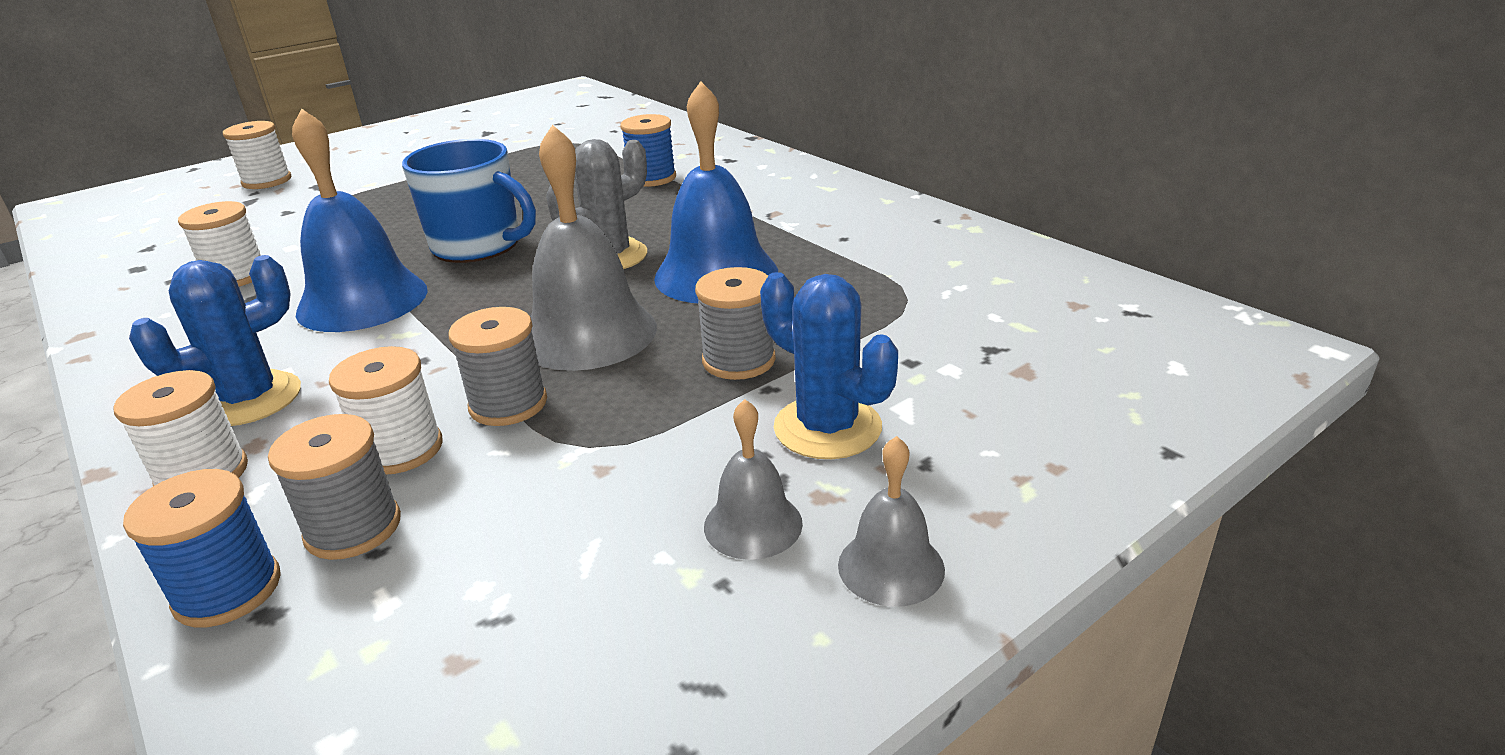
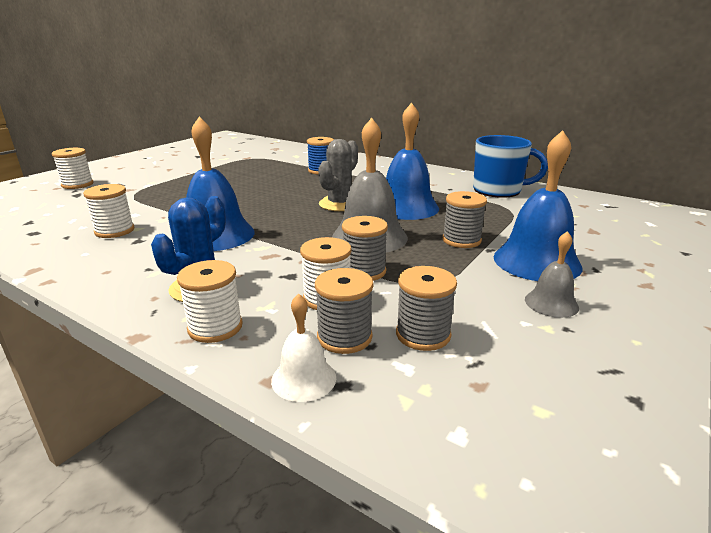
camera: 20 degrees left, 5 degrees down
(228, 590) = (304, 379): blue spool -> white bell
(471, 547) = (423, 334): none -> grey spool
(478, 246) = (258, 205): blue mug -> blue mug (498, 190)
(827, 428) = (537, 261): blue cactus -> blue bell
(891, 566) = (631, 309): grey bell -> none

